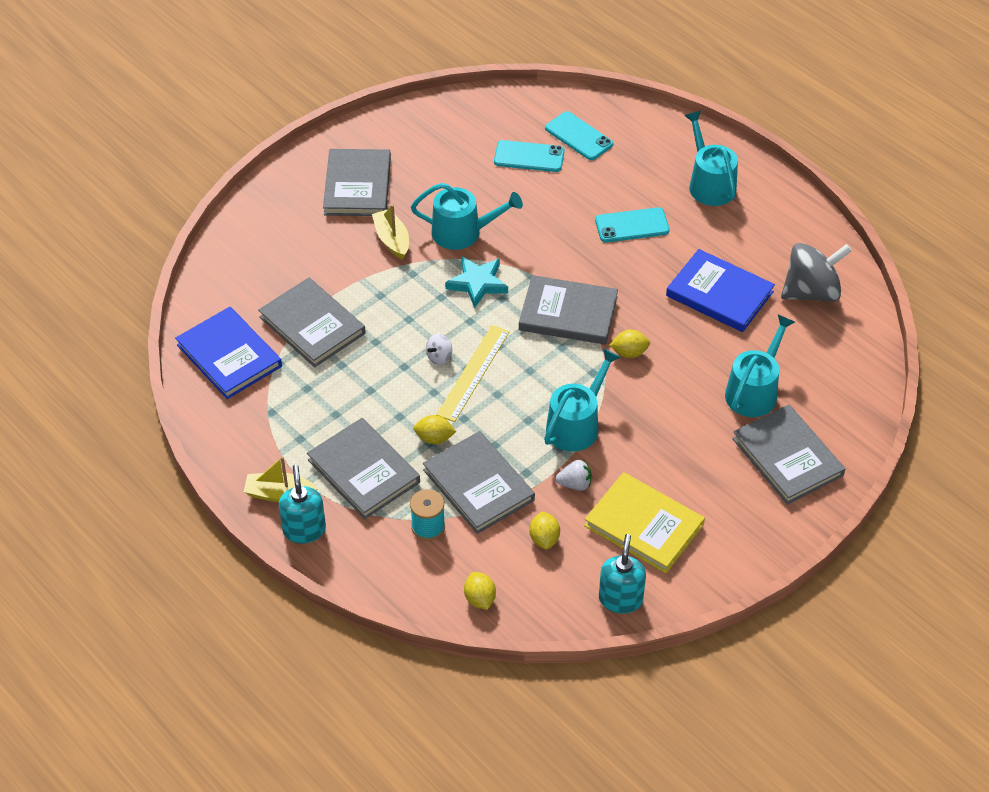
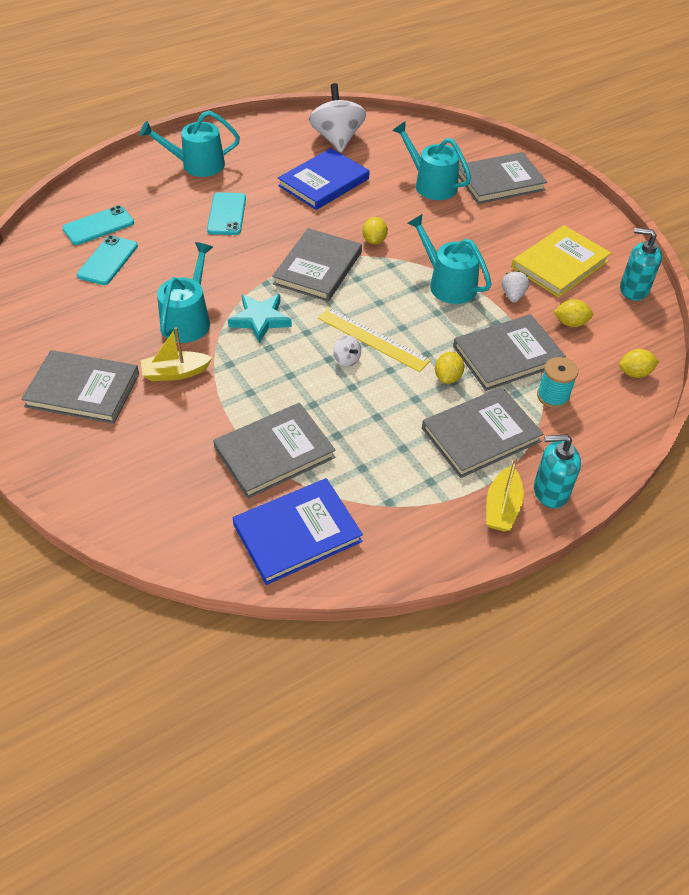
camera: 80 degrees left, 0 degrees up
(811, 292) = (337, 139): grey spinning top -> white spinning top

